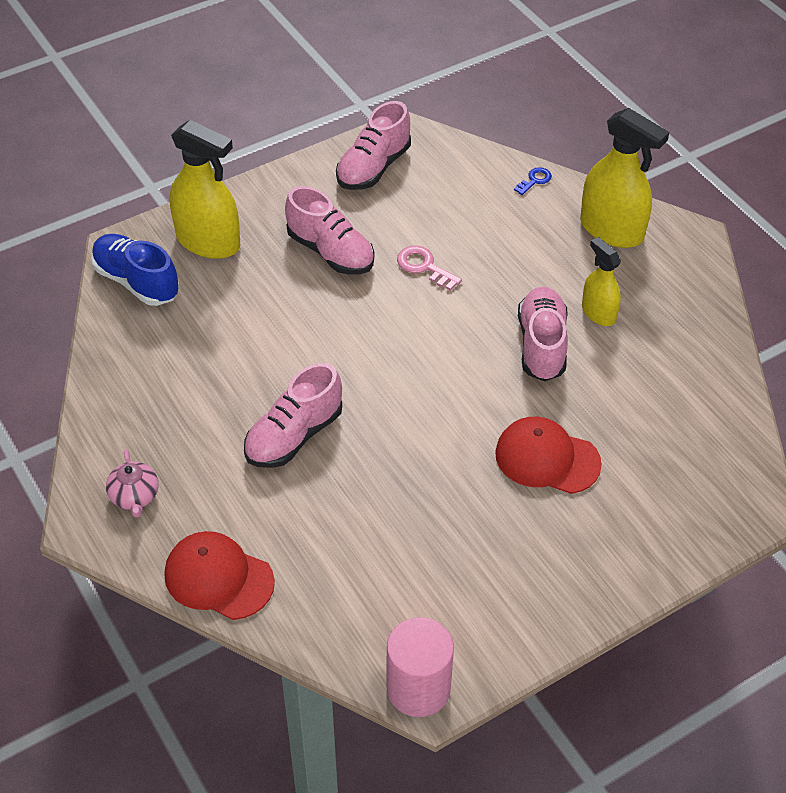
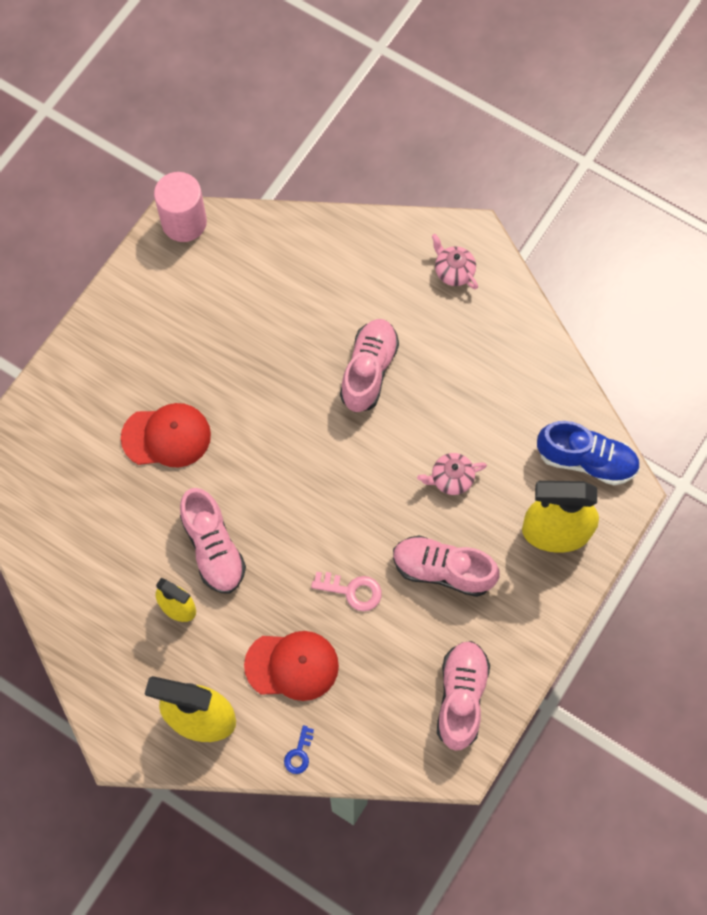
camera: 155 degrees right, 20 degrees up
(218, 578) = (356, 238): red cap -> red cap (292, 665)
(274, 314) = (451, 478): none -> pink teapot

